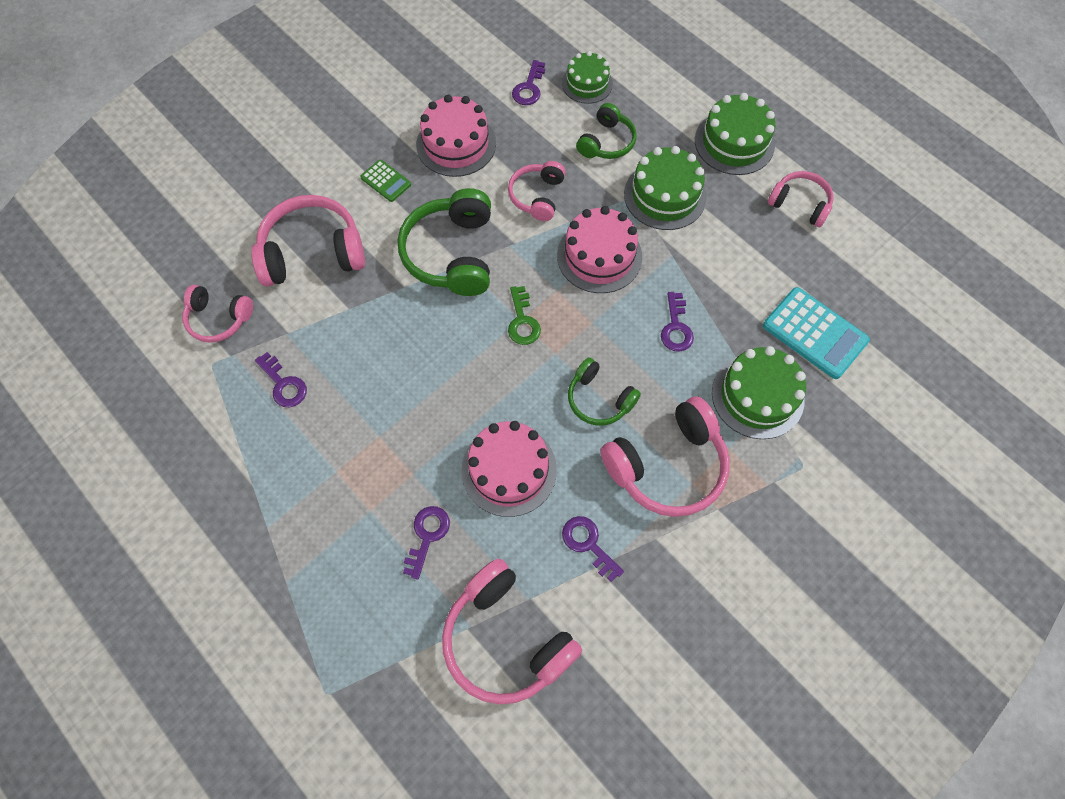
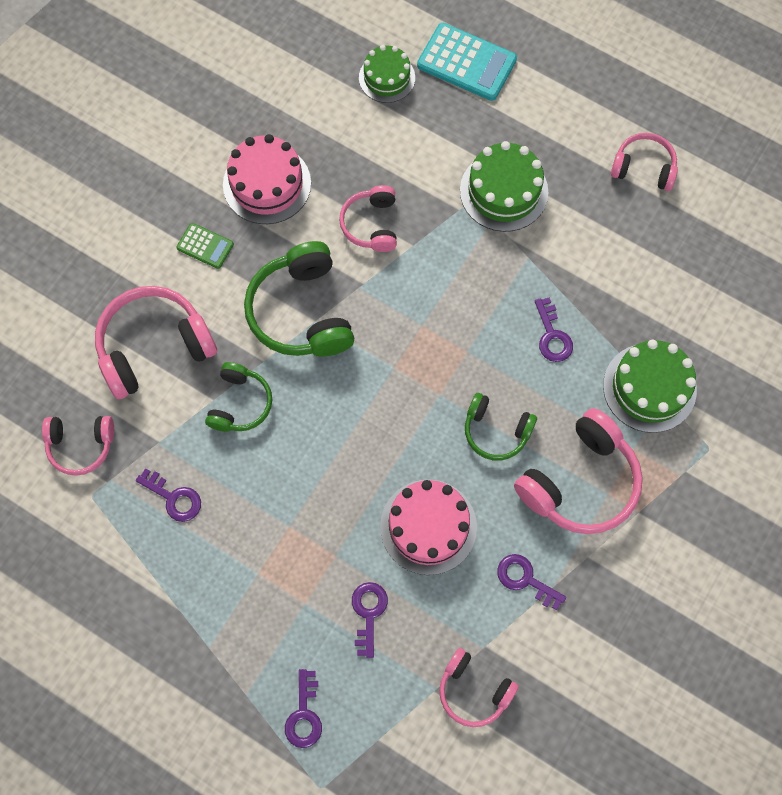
camera: 15 degrees left, 5 degrees up
(506, 639) = (473, 690): pink headphones -> pink headphones, size x0.59
(522, 321) = (396, 368): green key -> none
(529, 88) = (325, 98): purple key -> purple key (304, 715)
(599, 256) = (454, 276): pink cake -> none
(606, 142) = (427, 143): green headphones -> green headphones (240, 403)
(734, 142) = (560, 112): green cake -> none
(814, 333) = (690, 307): turquoise calculator -> turquoise calculator (466, 63)

